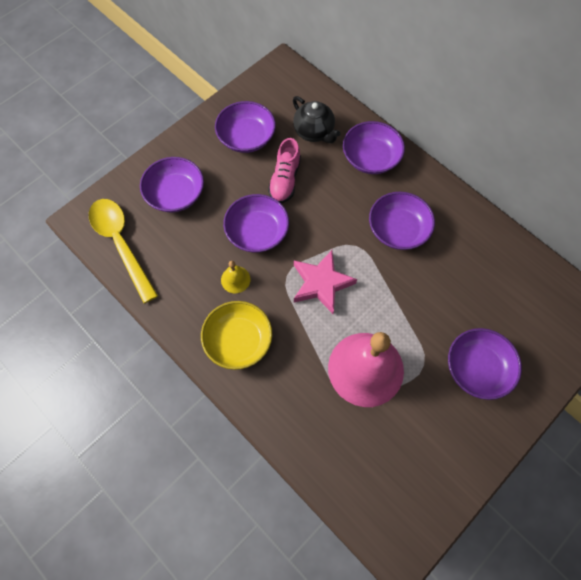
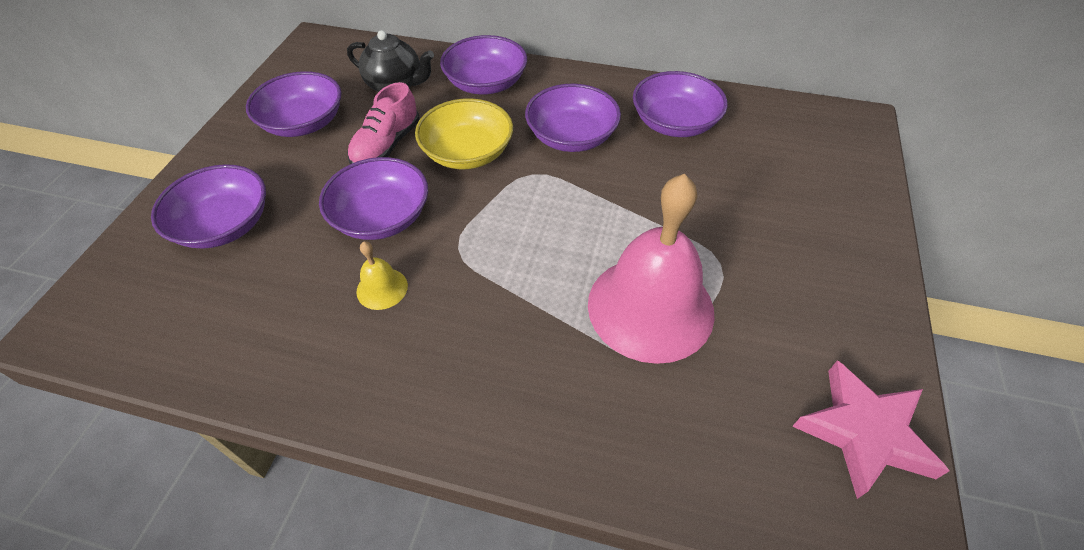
camera: 30 degrees left, 15 degrees down
(121, 243) = (154, 328): yellow spoon -> none
(238, 340) = (435, 368): yellow bowl -> yellow bowl (467, 152)
(285, 180) = (386, 145): pink shoe -> pink shoe turned 45 degrees clockwise
(321, 283) = (514, 235): pink star -> pink star (864, 432)
(477, 368) = (785, 234): purple bowl -> purple bowl (674, 123)

